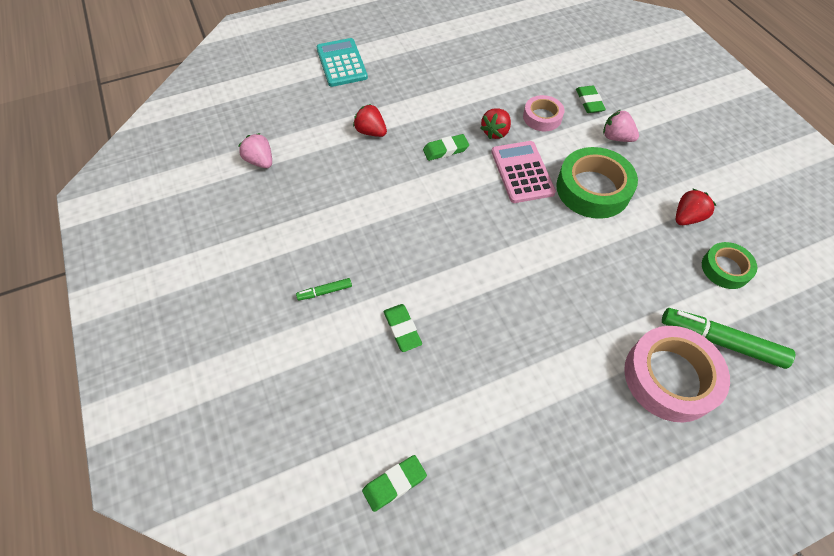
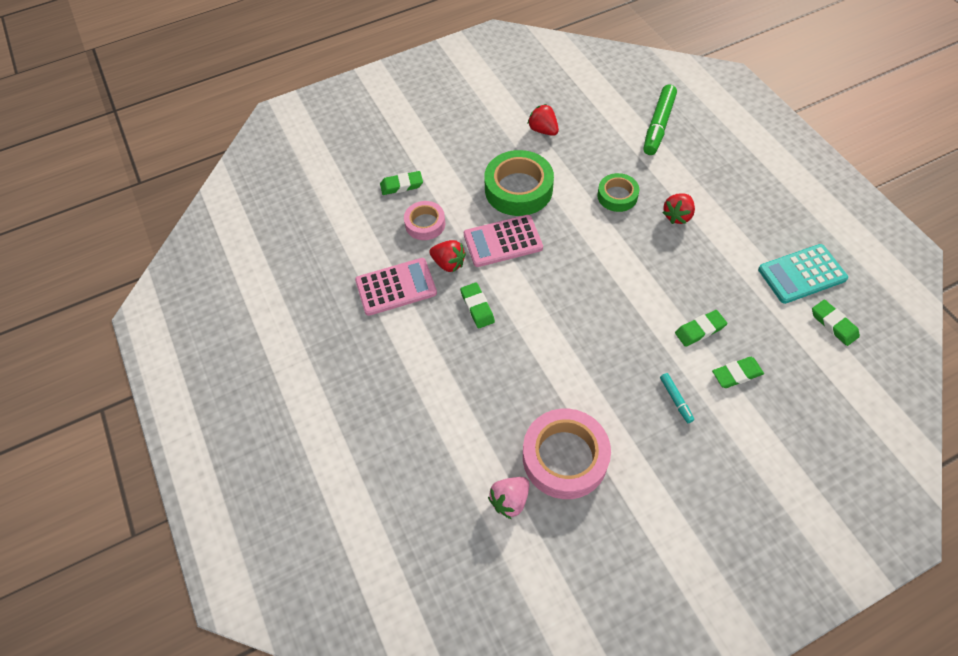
camera: 90 degrees left, 0 degrees up
(325, 291) = (675, 400): green marker -> turquoise marker
(341, 63) = (328, 431): turquoise calculator -> turquoise calculator (802, 274)
(344, 354) = (737, 374): none -> green eraser
(371, 132) = (454, 382): red strawberry -> red strawberry (677, 216)
(470, 98) = (396, 287): none -> pink calculator
(616, 137) = (451, 168): pink strawberry -> none
(670, 377) = (696, 156): pink tape -> pink tape (565, 457)
(725, 268) = (591, 114): green tape -> green tape (617, 196)

